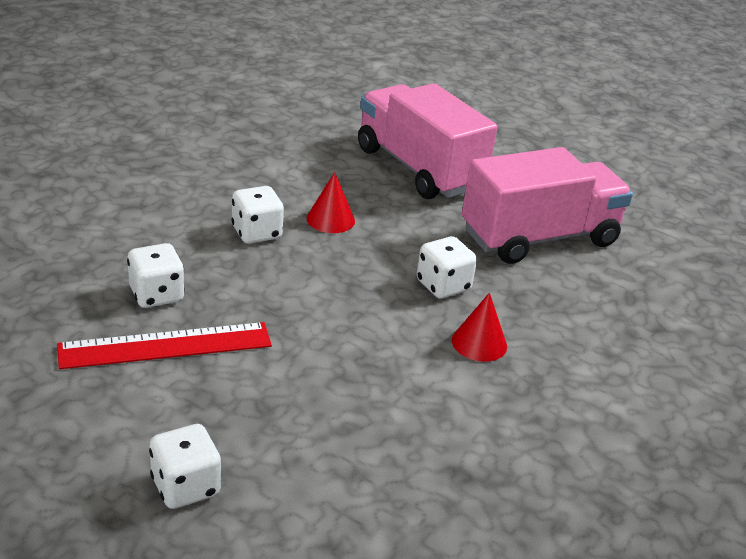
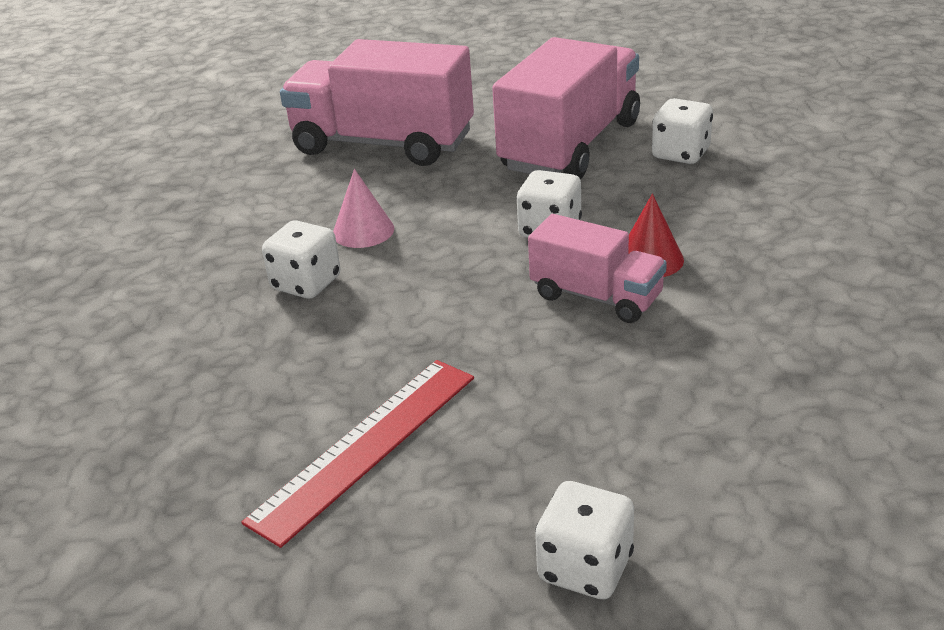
camera: 30 degrees left, 0 degrees up
(156, 295) = (284, 403): white dice -> white dice (681, 154)
(330, 219) = (363, 231): red cone -> pink cone
(410, 345) = (596, 296): none -> pink truck

